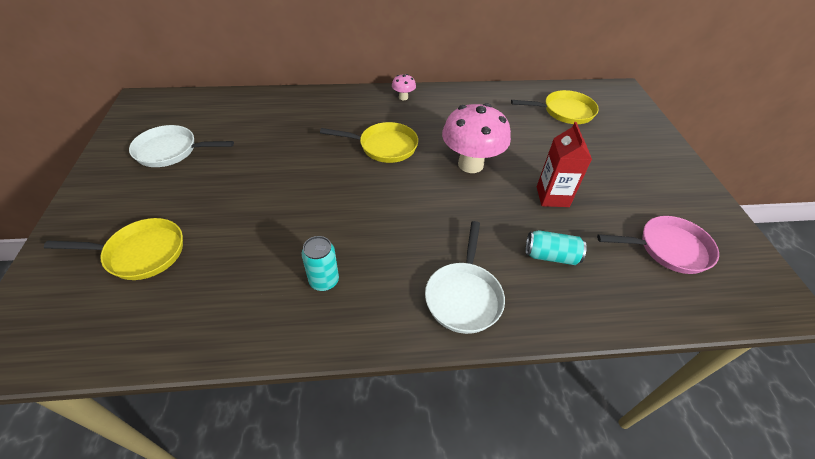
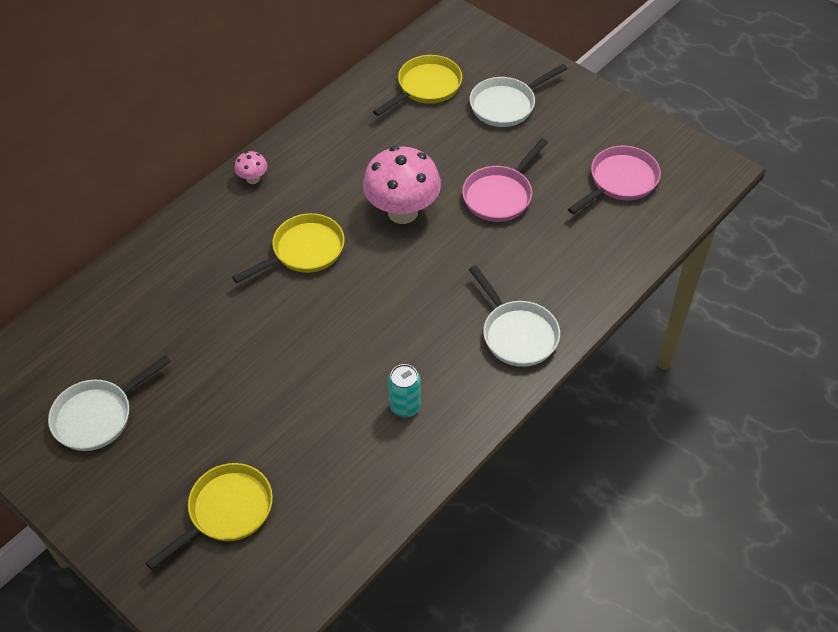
camera: 40 degrees left, 5 degrees up
(551, 256) = (546, 252): turquoise can -> none
(552, 197) = (500, 195): red carton -> pink pan
(614, 149) = (506, 105): none -> white pan

